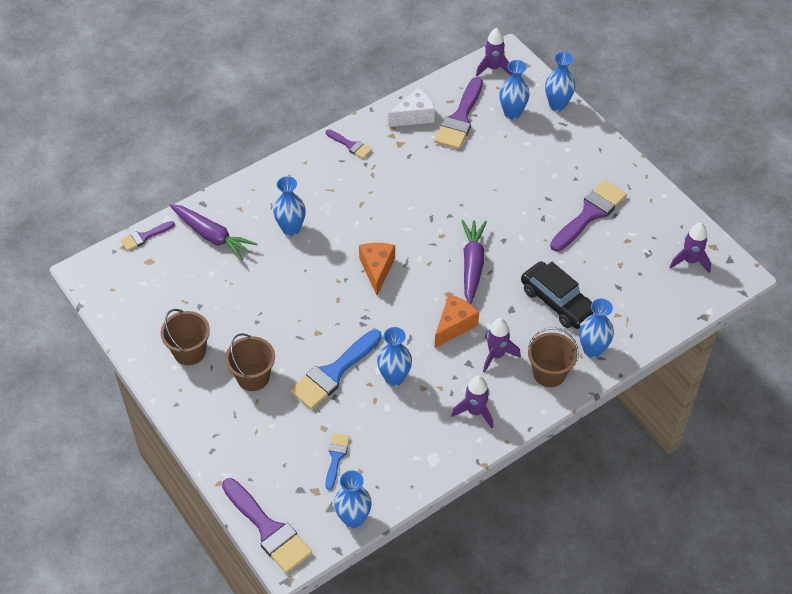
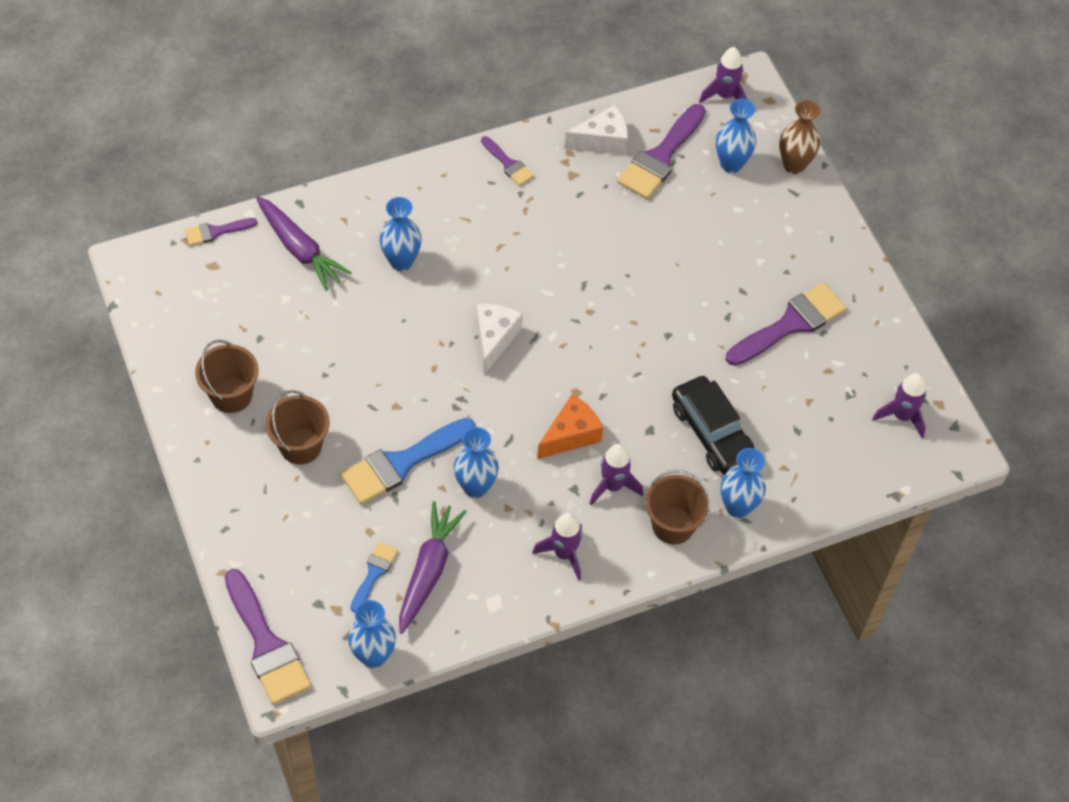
camera: 10 degrees right, 5 degrees up
(377, 269) = (494, 339): orange cheese -> white cheese
(472, 265) = (617, 360): purple carrot -> purple carrot (428, 571)
(557, 105) = (794, 165): blue vase -> brown vase

